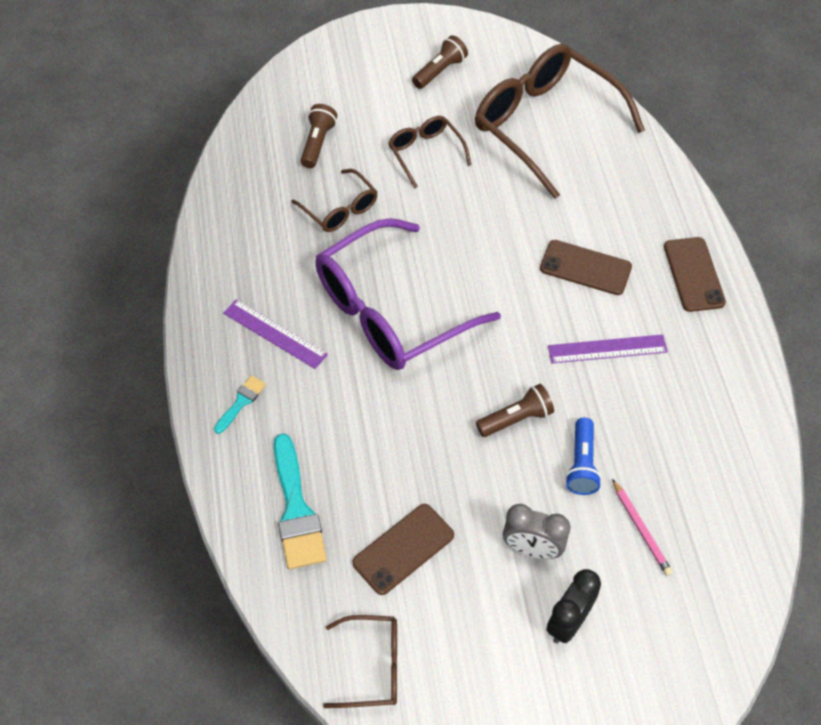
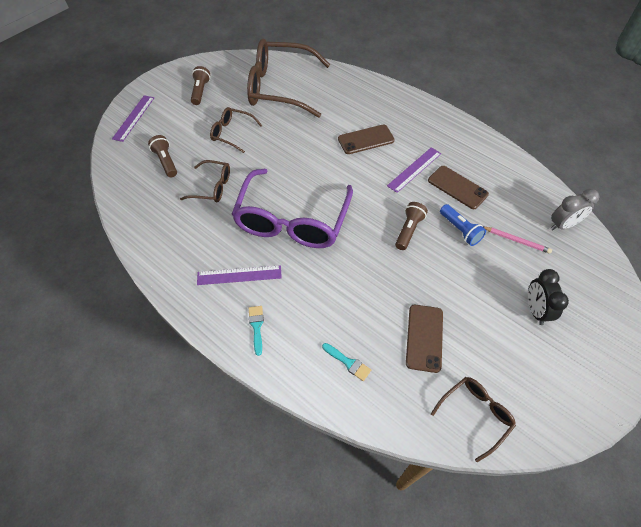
camera: 40 degrees left, 0 degrees up
(296, 510) = (348, 362): turquoise brush -> turquoise brush, size x0.51
(331, 62) = (133, 118): none -> purple ruler
(532, 549) = (482, 288): grey clock -> grey clock (562, 225)
(693, 274) = (415, 113): brown phone -> brown phone (457, 187)

